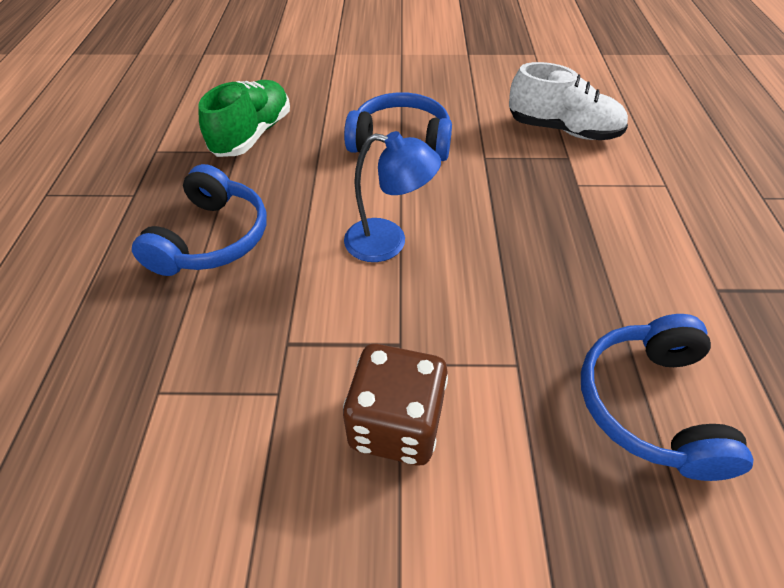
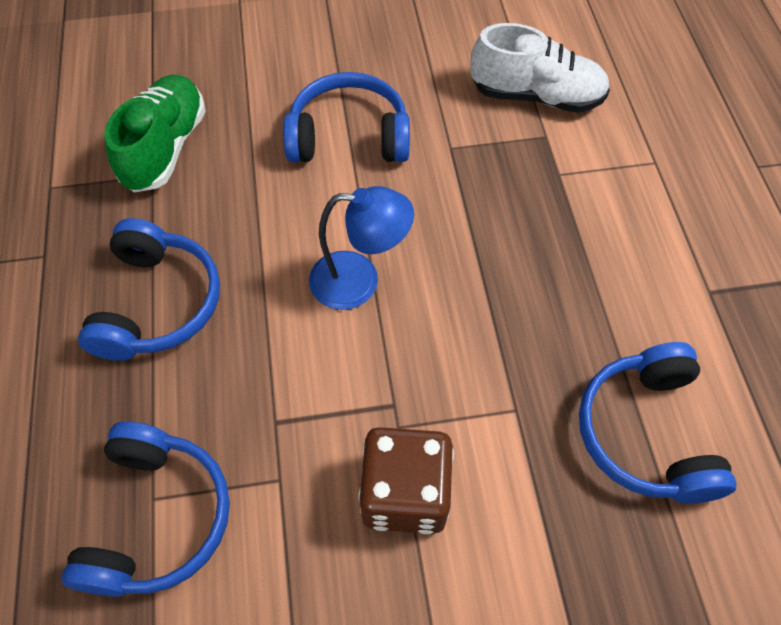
camera: 10 degrees left, 10 degrees up
(155, 410) = (157, 518): none -> blue headphones

